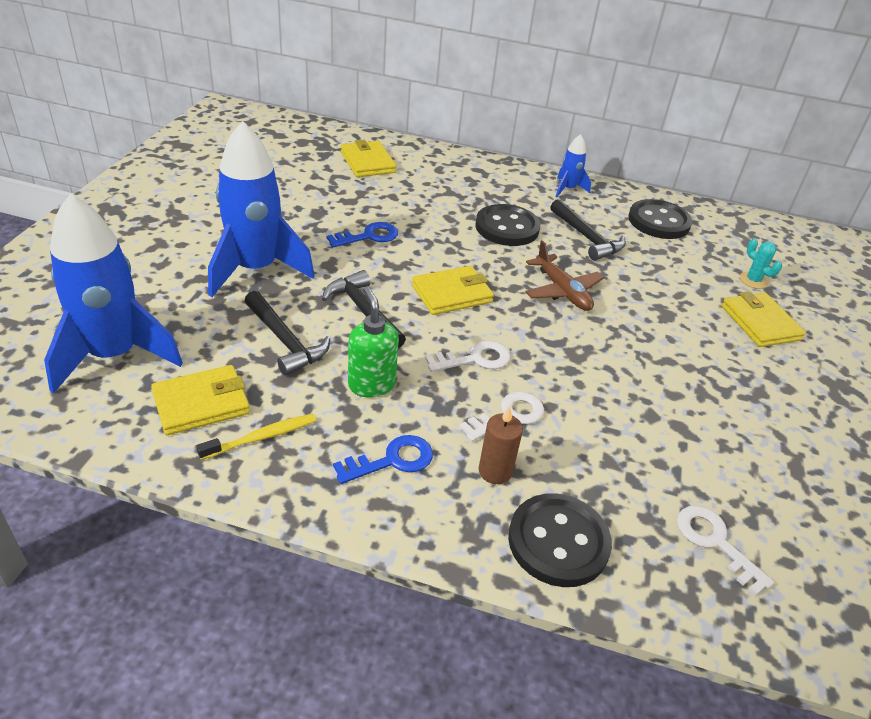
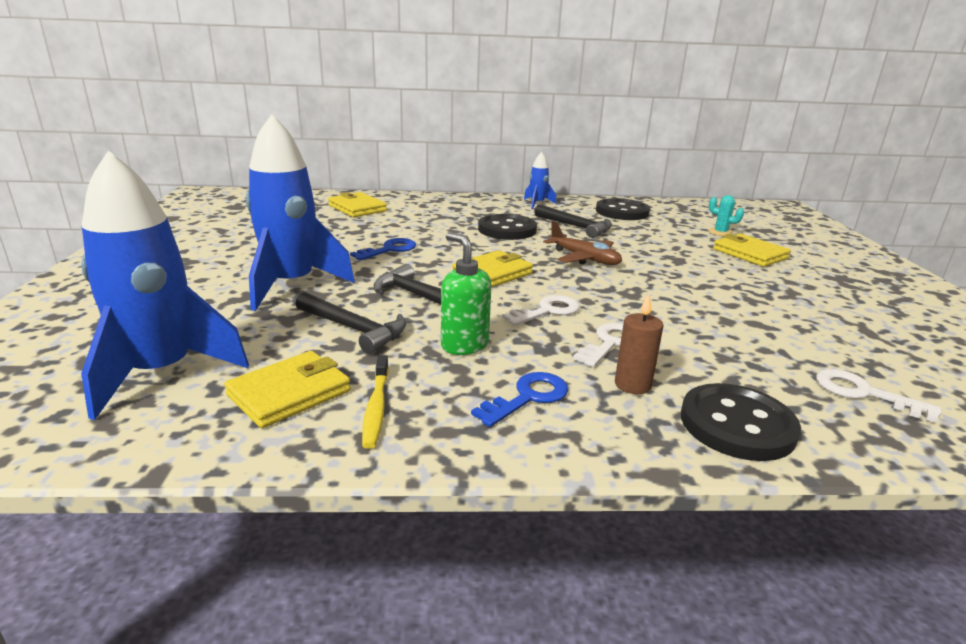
camera: 15 degrees left, 15 degrees down
(262, 437) = (376, 407): yellow toothbrush -> yellow toothbrush turned 135 degrees clockwise

